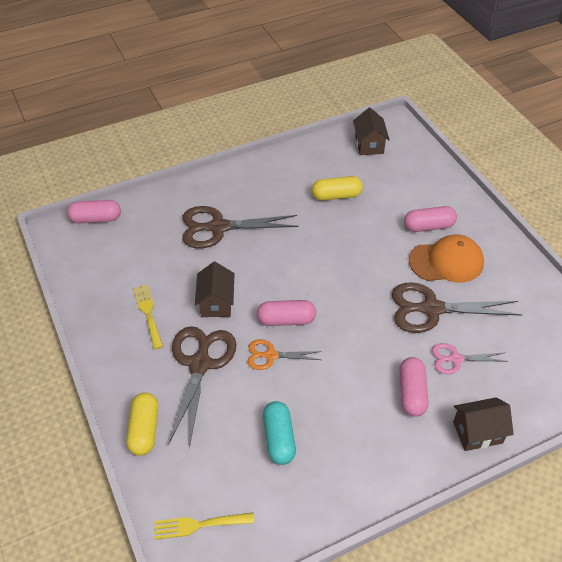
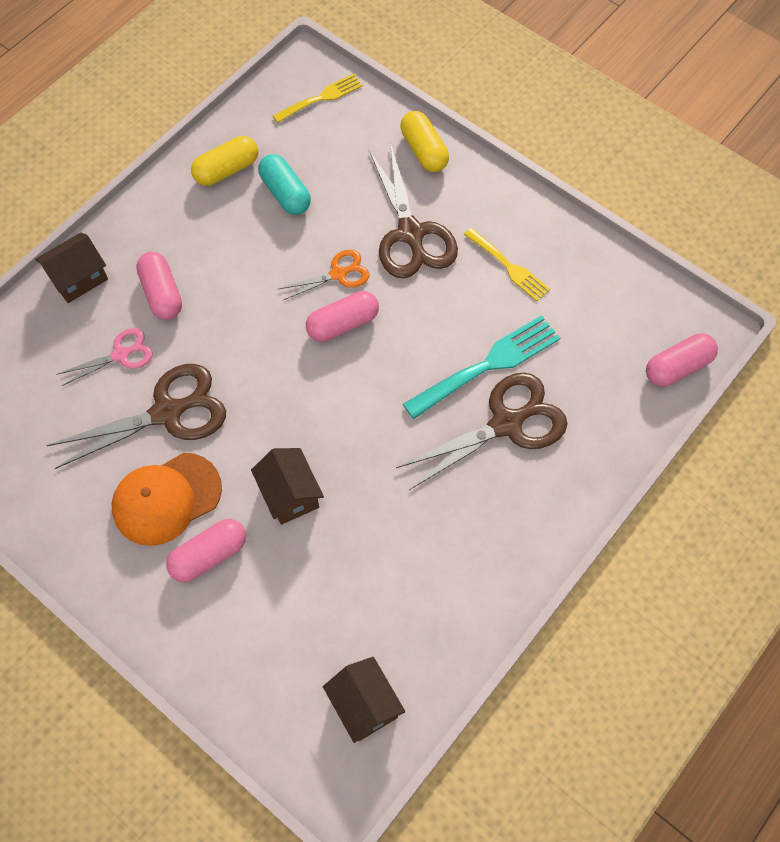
camera: 155 degrees right, 15 degrees up
(207, 260) = (487, 365): none -> turquoise fork
(216, 303) = (439, 312): brown house -> brown house (290, 494)
(336, 196) = (369, 558): yellow capsule -> yellow capsule (227, 170)

